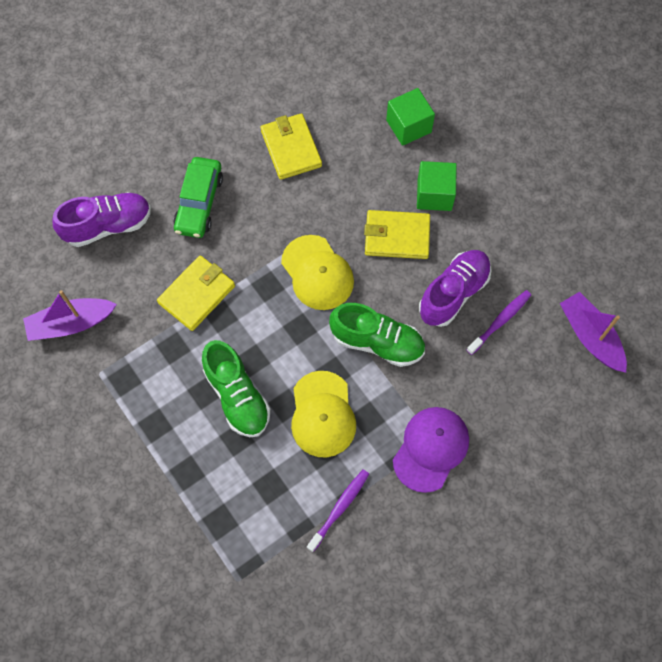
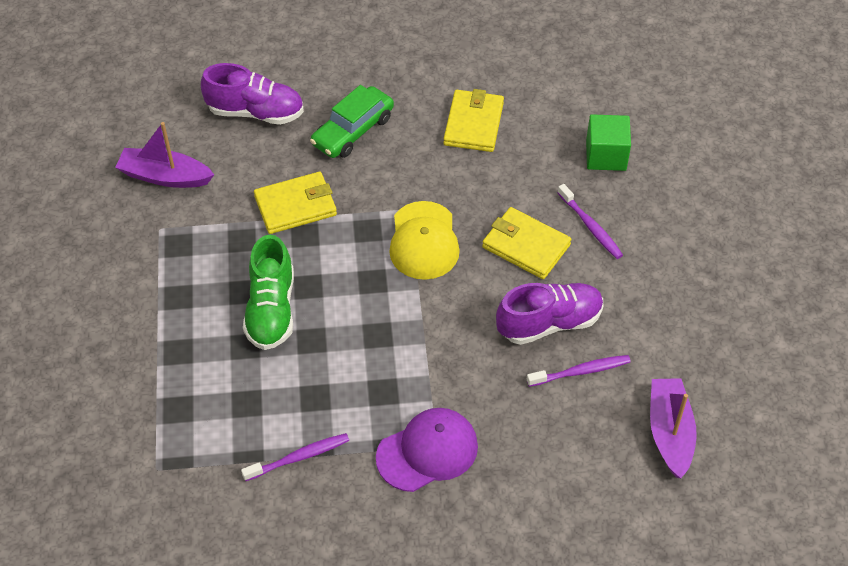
camera: 30 degrees right, 15 degrees down
(322, 414) = (341, 366): yellow cap -> none
(377, 342) = (440, 329): green shoe -> none
(434, 194) = (590, 226): green cube -> purple toothbrush

